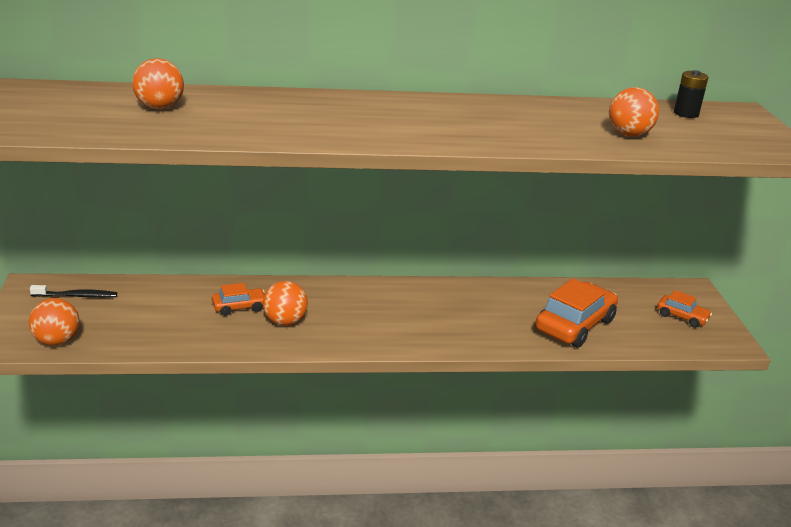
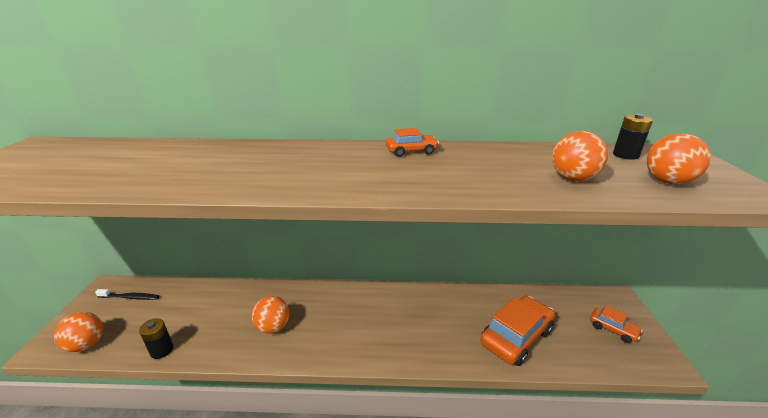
camera: 10 degrees right, 0 degrees up
(158, 344) = (162, 350): none -> black battery
(159, 107) = (140, 159): orange ball -> orange ball (667, 181)
(239, 307) = (244, 311): orange car -> orange car (411, 151)

